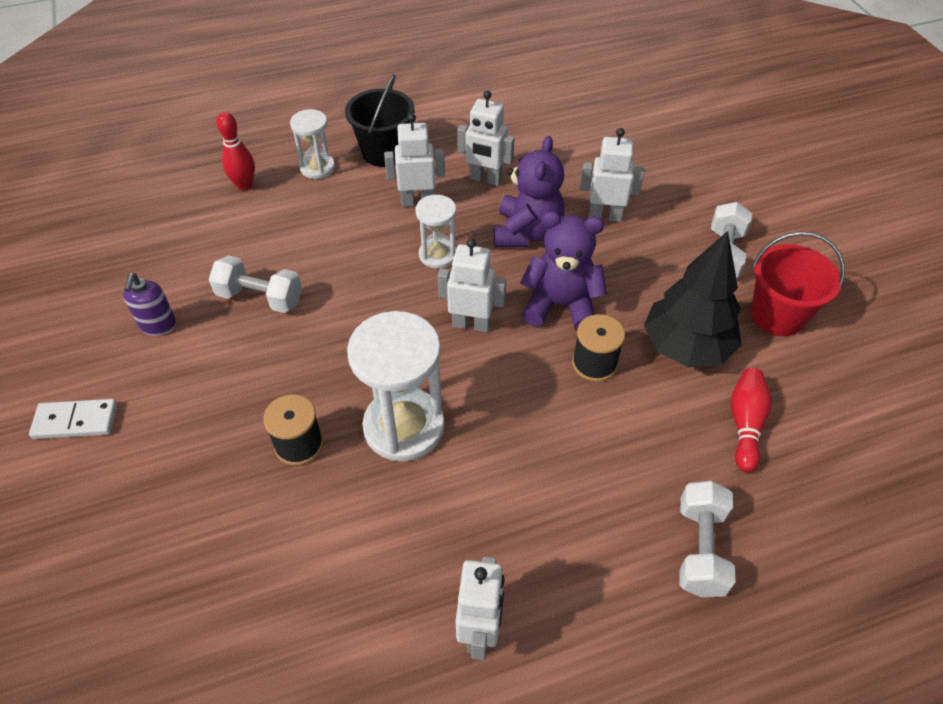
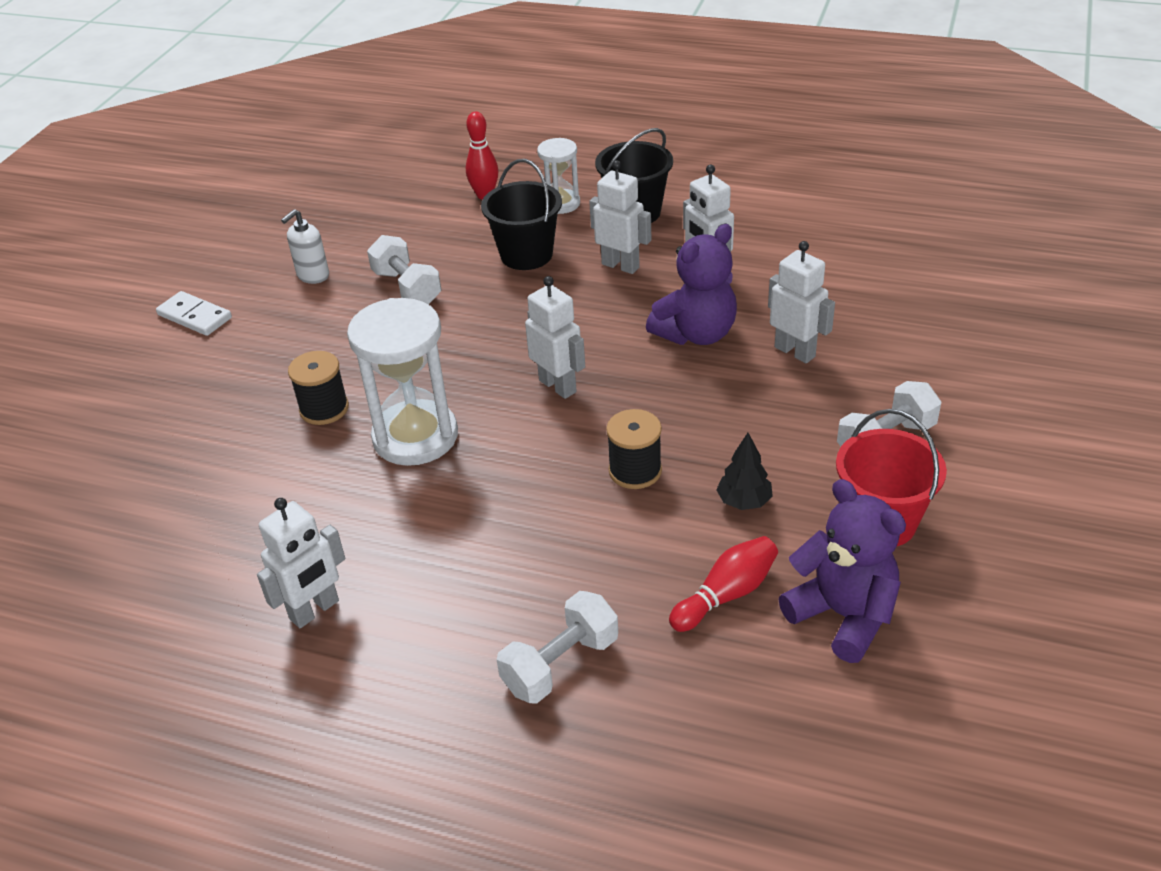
camera: 40 degrees right, 10 degrees down
(158, 325) = (313, 275): purple soap dispenser -> white soap dispenser
(334, 224) = (526, 255): none -> black bucket
(438, 255) = (590, 317): white hourglass -> none
(561, 306) = (658, 409): purple teddy bear -> purple teddy bear (843, 615)
(686, 347) = (744, 501): black tree -> black tree, size x0.48

